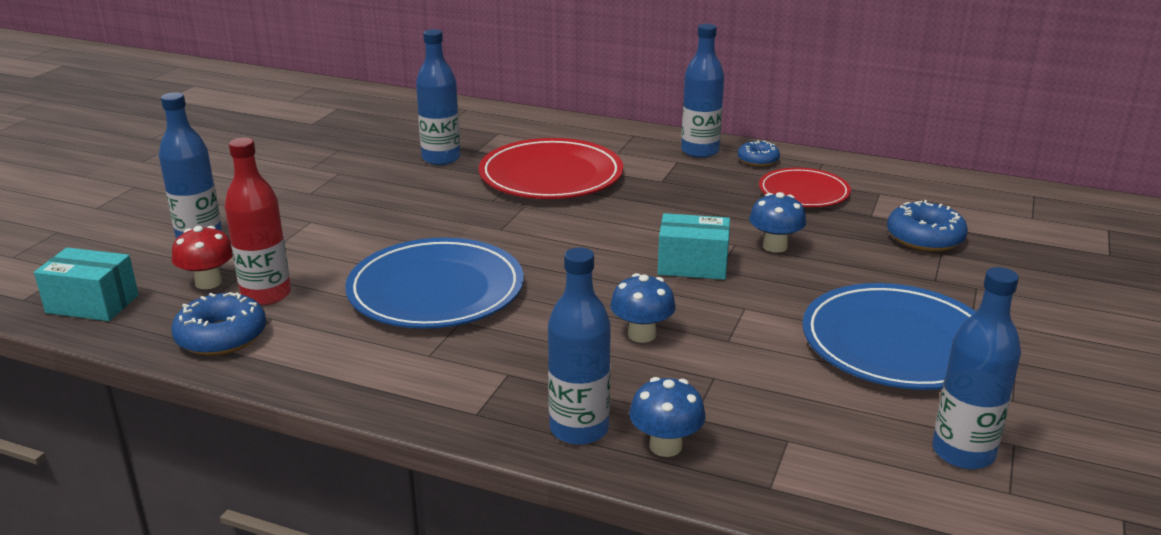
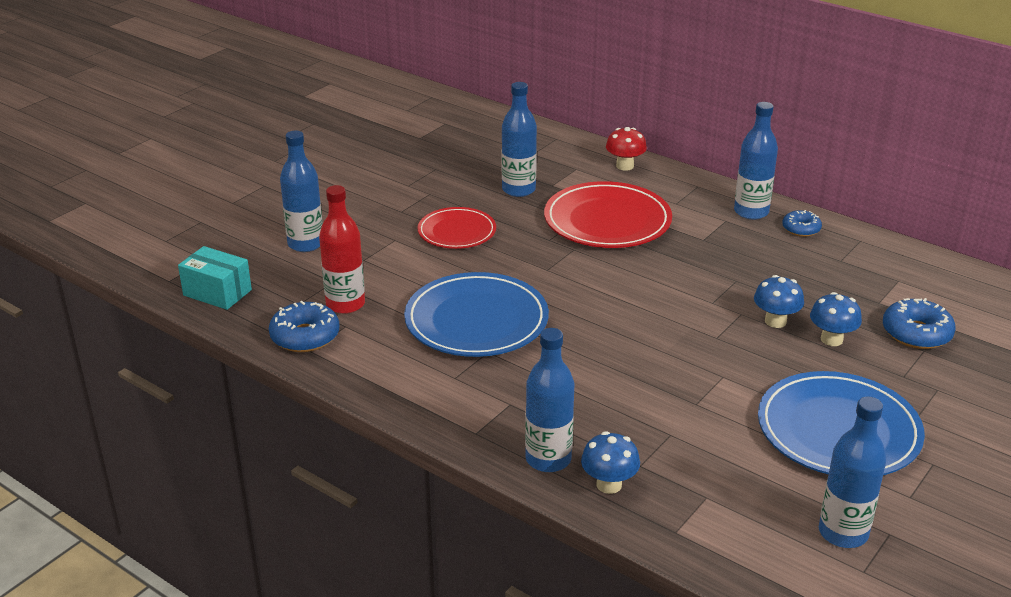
camera: 15 degrees right, 5 degrees up
(208, 282) = (304, 286): red mushroom -> red mushroom (625, 166)
(642, 334) = (627, 387): blue mushroom -> blue mushroom (831, 339)
(692, 265) = (695, 329): turquoise box -> none
(803, 192) = (827, 269): red plate -> red plate (457, 232)

